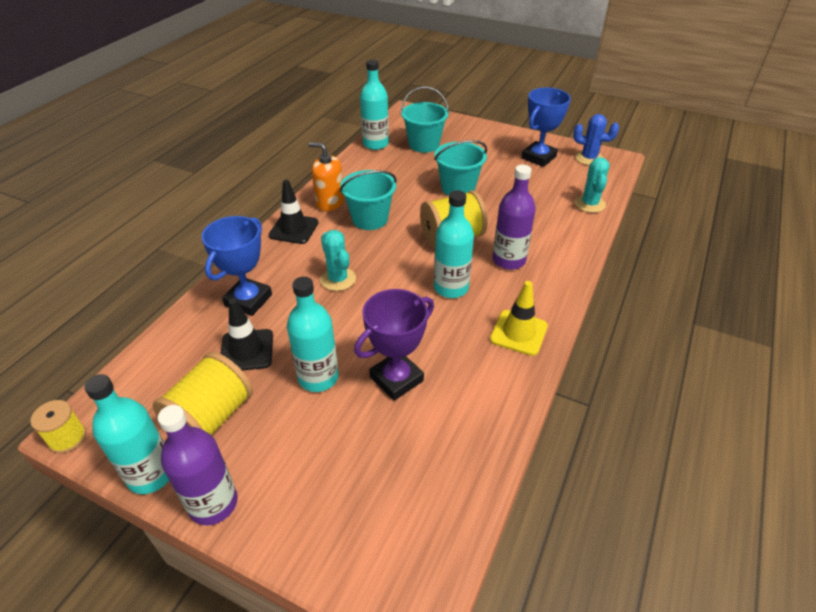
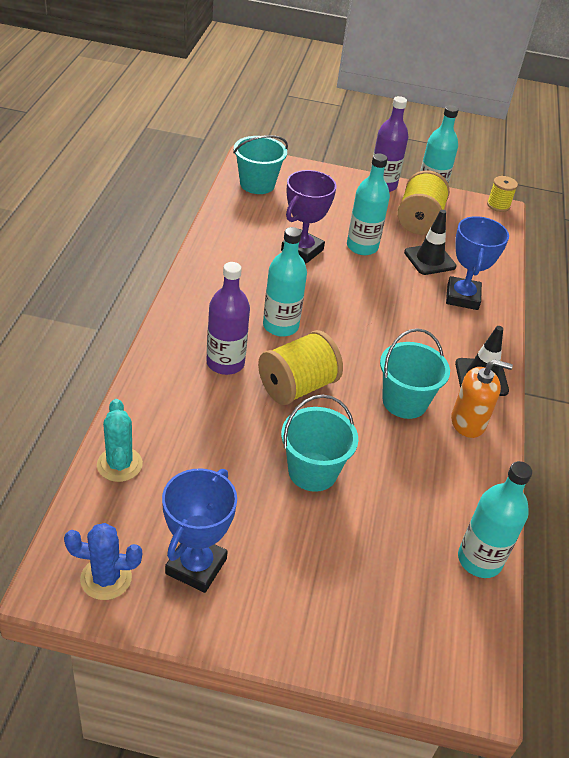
camera: 160 degrees right, 0 degrees up
(338, 279) = (395, 324): turquoise cactus -> none
(424, 144) = (400, 572): turquoise bucket -> turquoise bucket (257, 184)
(518, 333) = (208, 291): yellow traffic cone -> none

